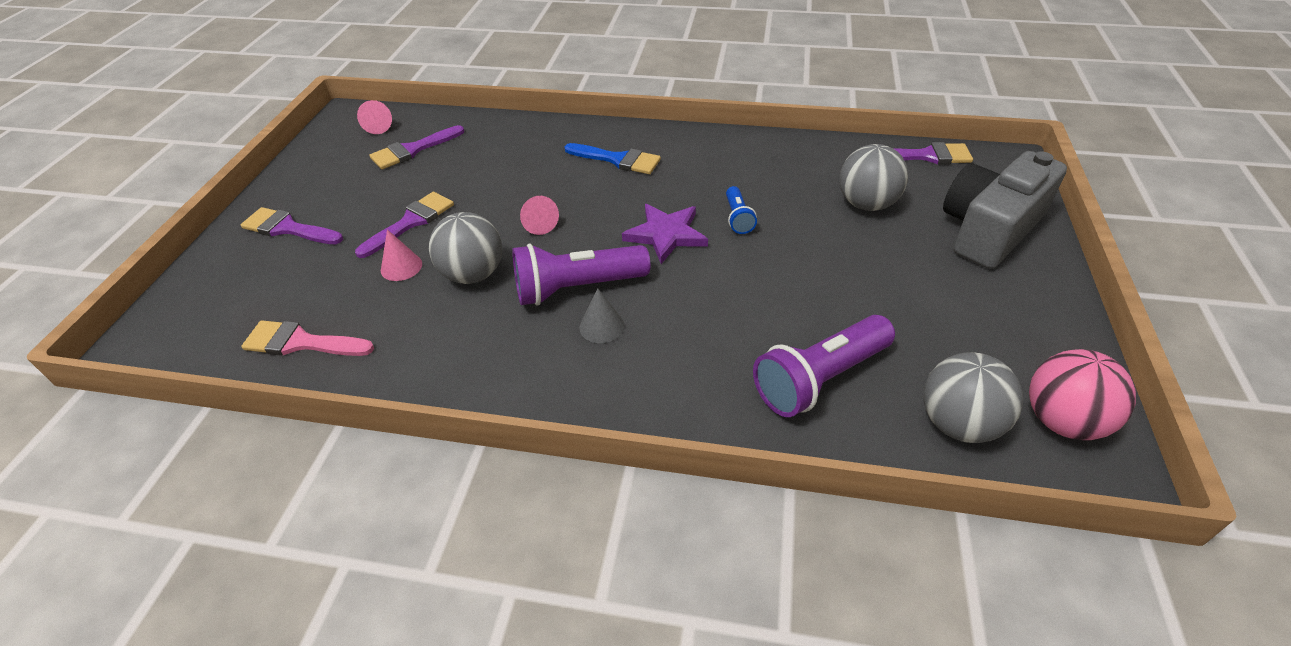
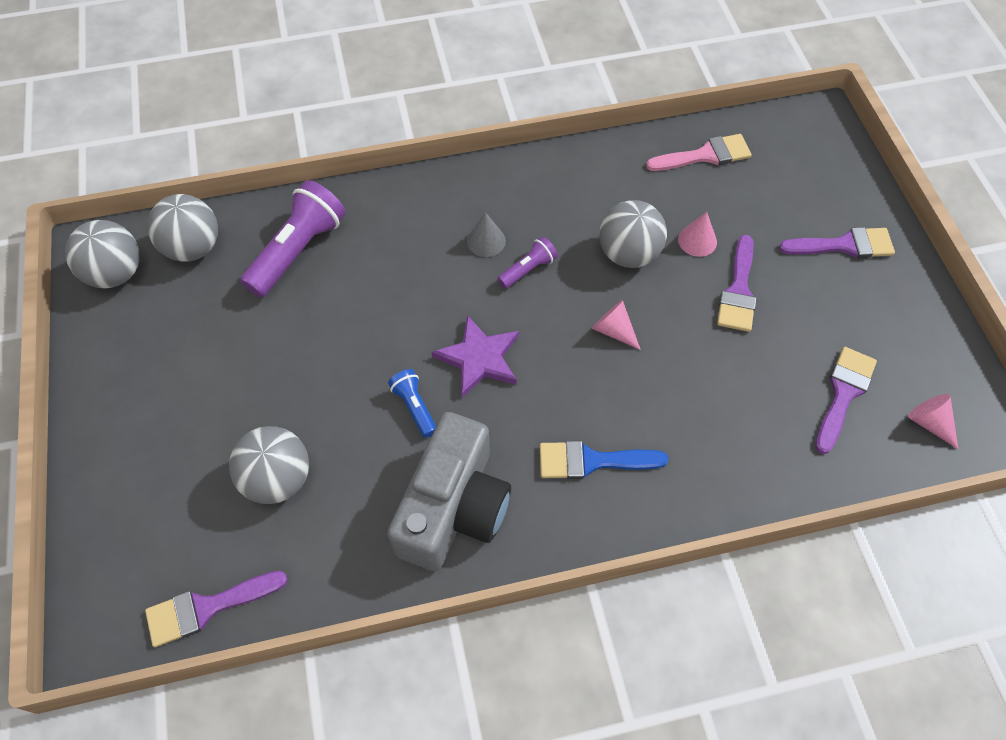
camera: 155 degrees right, 15 degrees up
(577, 288) = (528, 269): purple flashlight -> purple flashlight, size x0.51
(989, 230) = (142, 479): grey camera -> grey camera (453, 507)
(1062, 421) = (116, 273): pink ball -> grey ball

